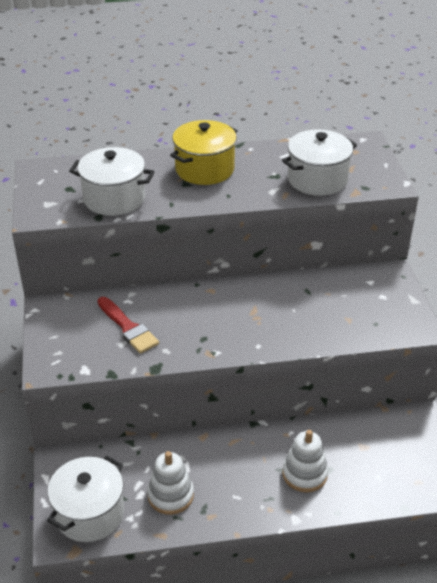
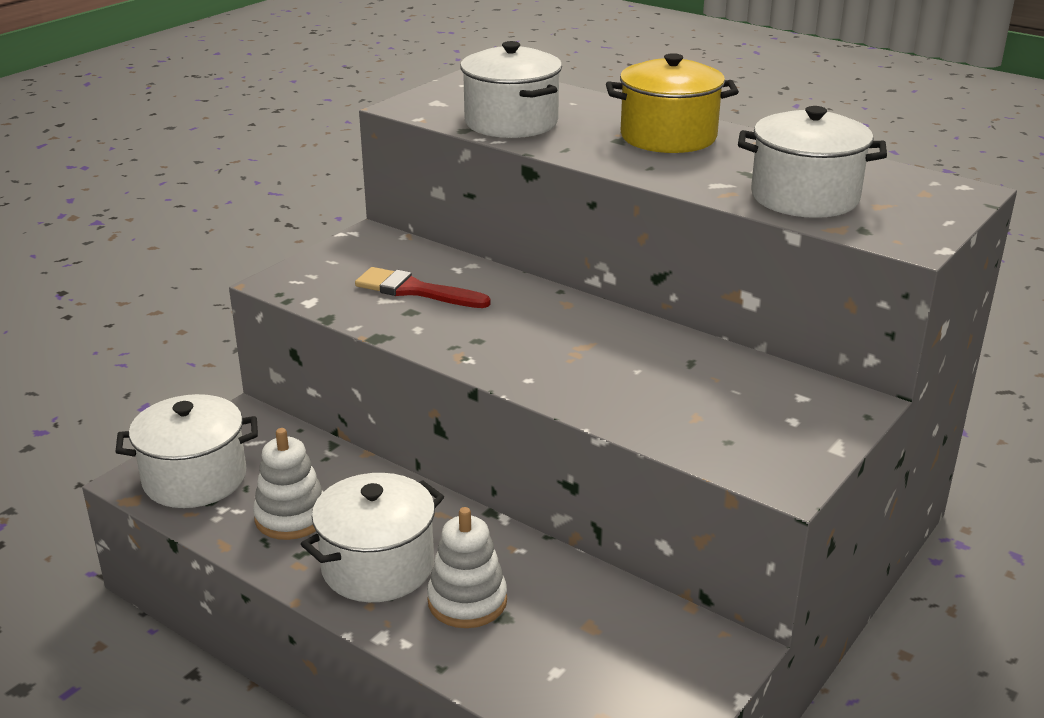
camera: 45 degrees right, 10 degrees down
(128, 328) = (415, 290): red brush -> red brush turned 105 degrees clockwise
(246, 488) = (378, 566): none -> white pot

